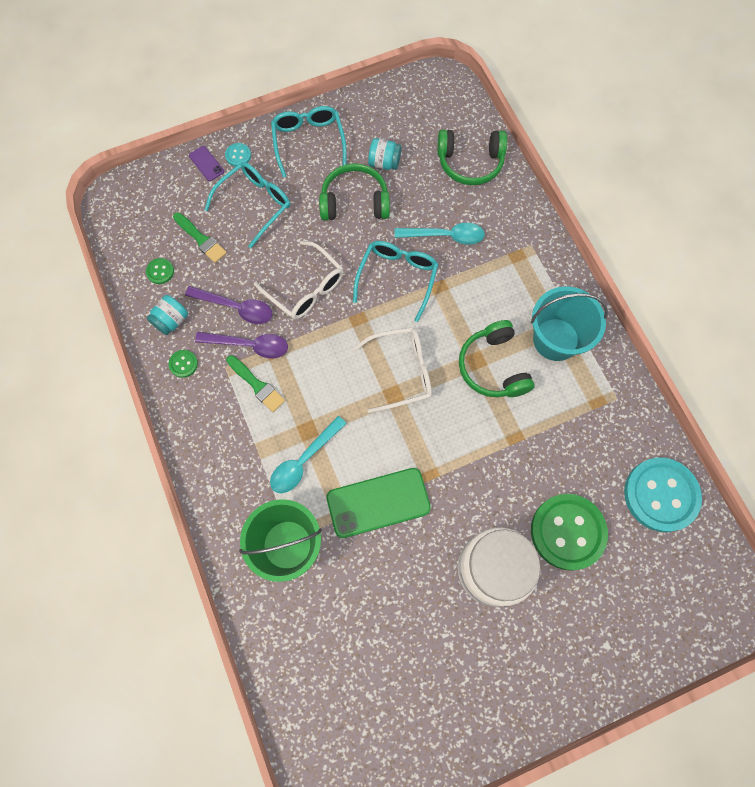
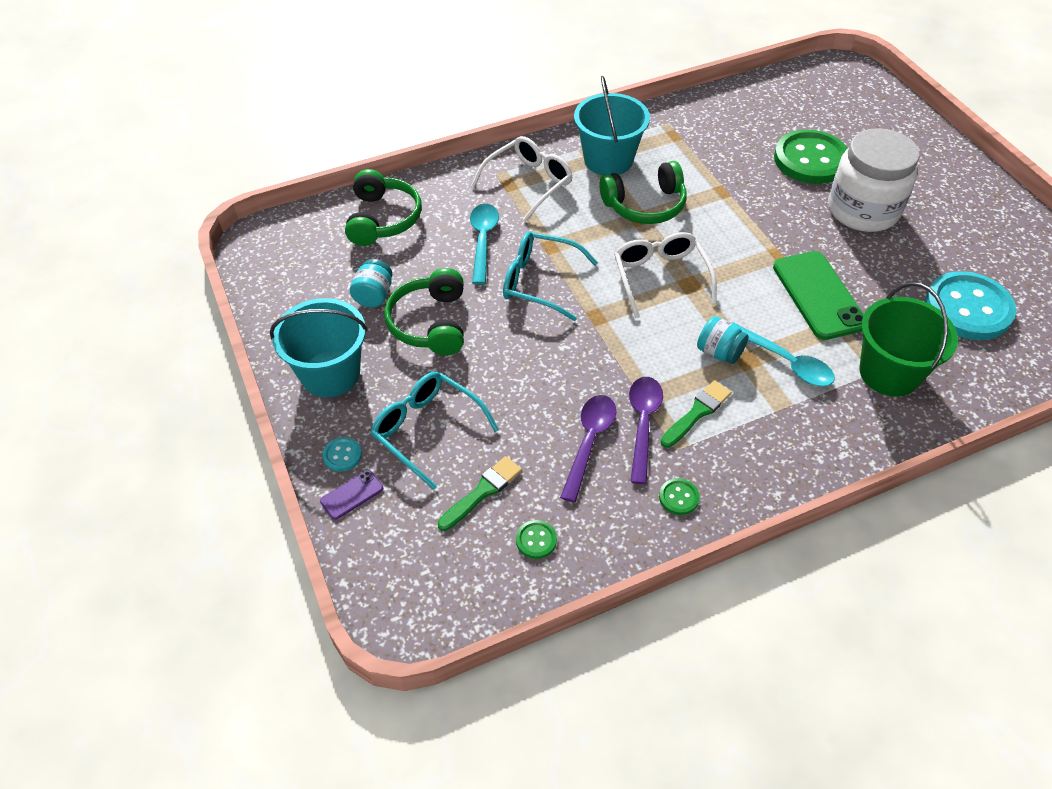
camera: 90 degrees left, 20 degrees down
(171, 321) = (615, 518): turquoise jar -> turquoise jar (719, 352)
(305, 288) = (557, 368): white glasses -> white glasses (528, 183)
(308, 142) = (330, 374): turquoise glasses -> turquoise bucket
(661, 495) = (759, 102): turquoise button -> turquoise button (968, 308)

